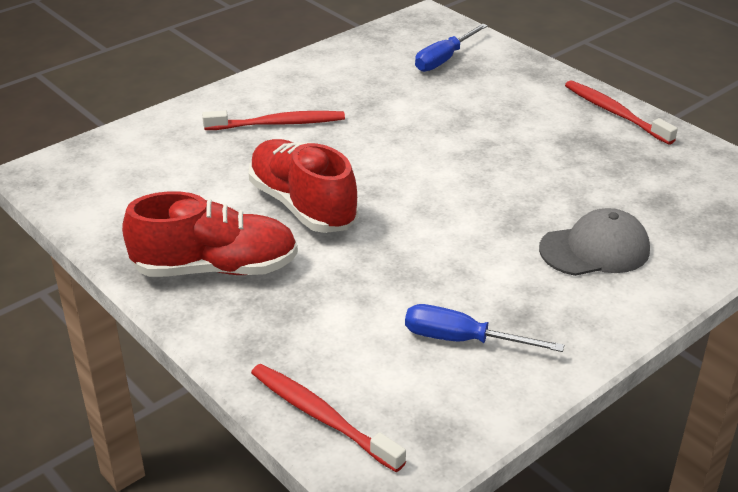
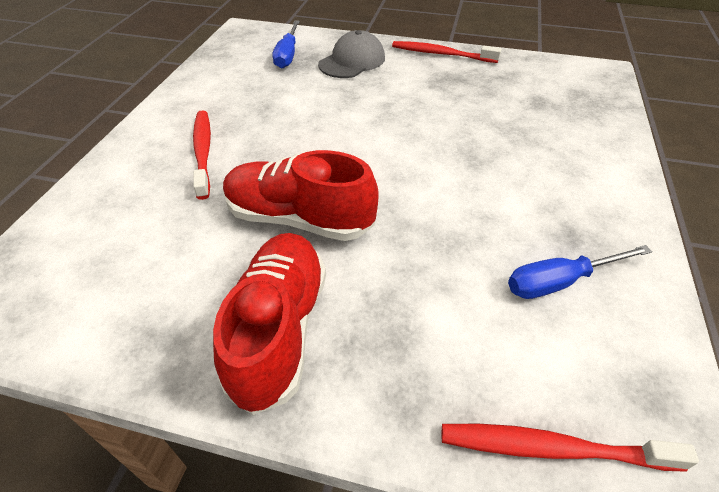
camera: 35 degrees left, 10 degrees up
(215, 268) = (279, 329): red shoe -> red shoe turned 45 degrees counterclockwise
(278, 124) = (203, 152): red toothbrush -> red toothbrush turned 60 degrees counterclockwise
(595, 249) = (547, 155): grey cap -> grey cap (352, 61)

